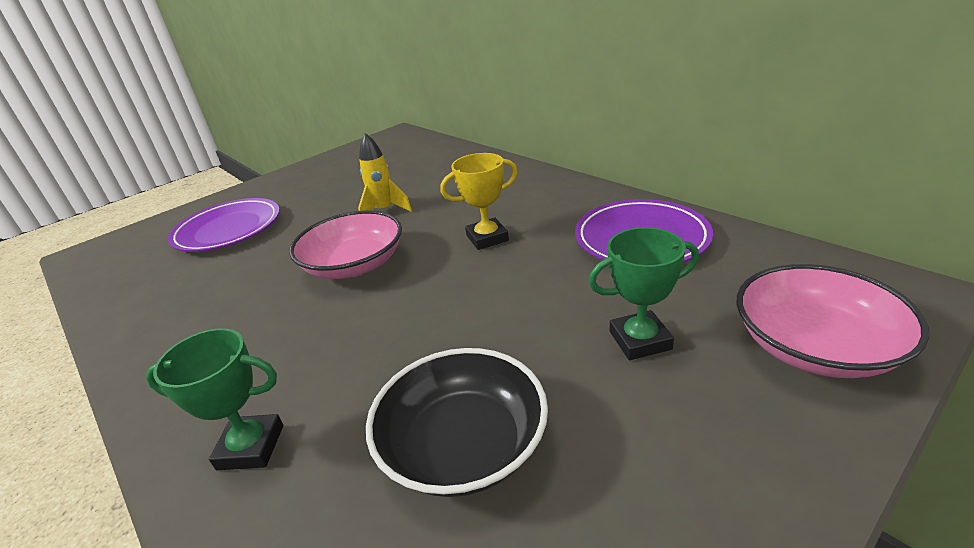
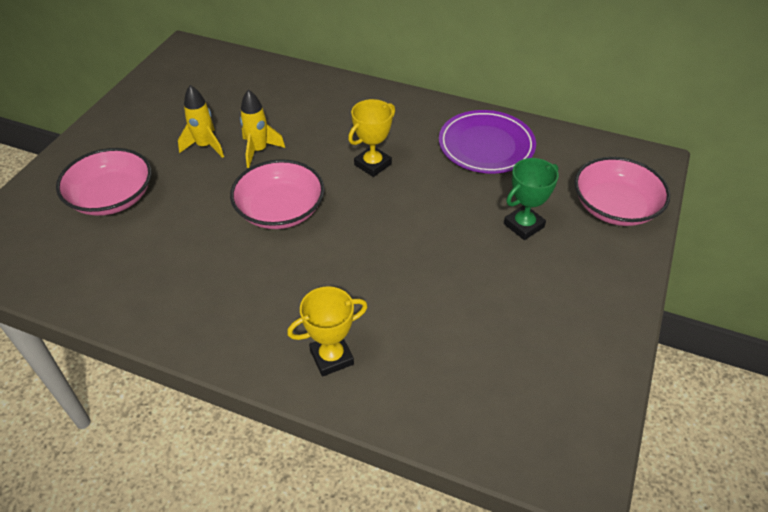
camera: 30 degrees left, 15 degrees up
(228, 229) = (112, 197): purple plate -> pink bowl
(251, 447) = (331, 357): green trophy -> yellow trophy
(342, 201) = (205, 146): none -> yellow rocket
(463, 445) = (462, 315): black bowl -> none

